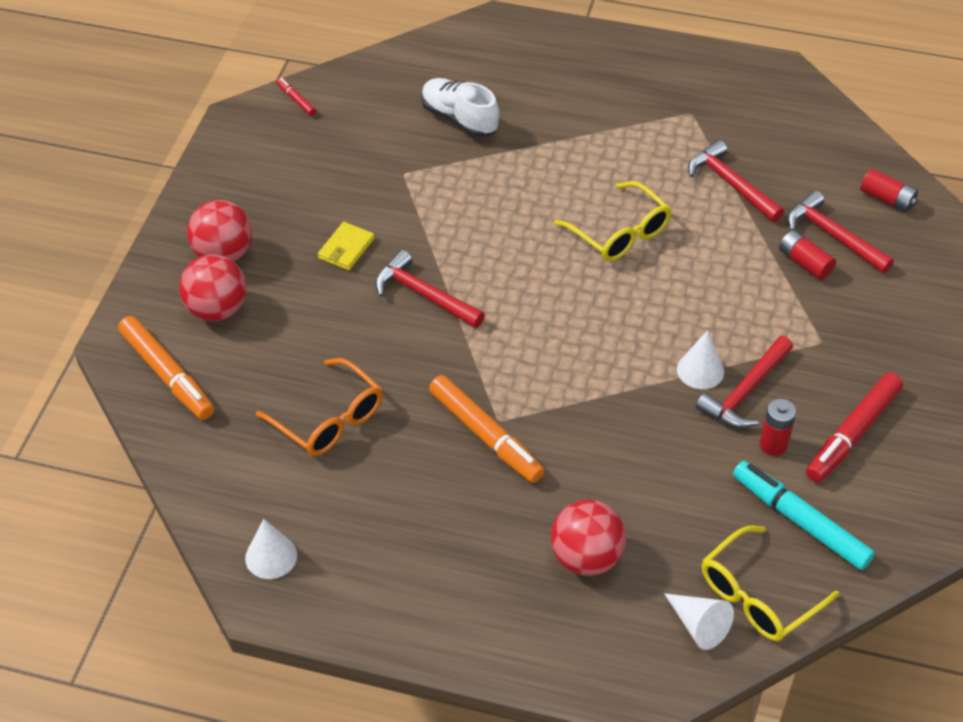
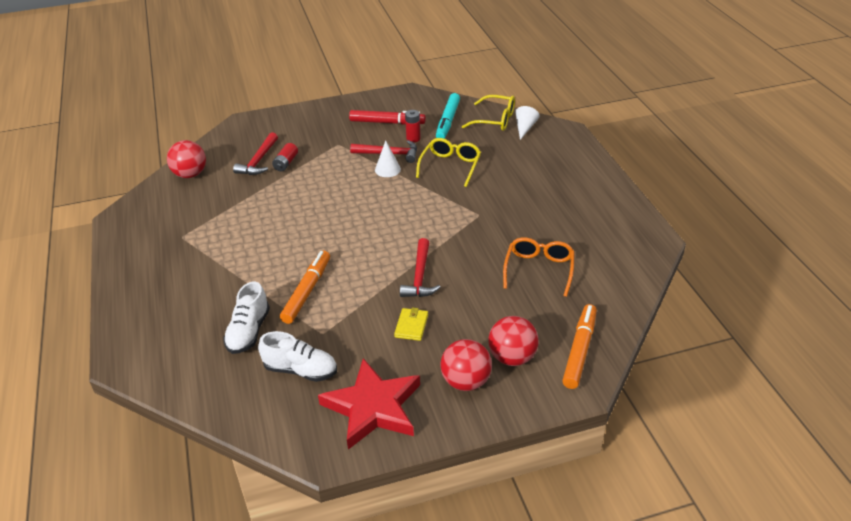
camera: 120 degrees left, 10 degrees down
(262, 171) = (373, 407): none -> red star
(271, 556) = (634, 249): white cone -> none
(296, 100) = (281, 432): red marker -> none
(346, 248) = (411, 326): yellow wallet -> yellow wallet turned 75 degrees counterclockwise
(364, 138) = (301, 370): none -> white shoe
(485, 435) = (492, 215): orange marker -> orange marker (307, 291)
(586, 557) = (525, 163): red ball -> red ball (190, 174)
(620, 233) = (310, 225): yellow glasses -> yellow glasses (450, 166)
(731, 184) = (239, 202): red hammer -> none
(887, 199) = (217, 153): red battery -> none

